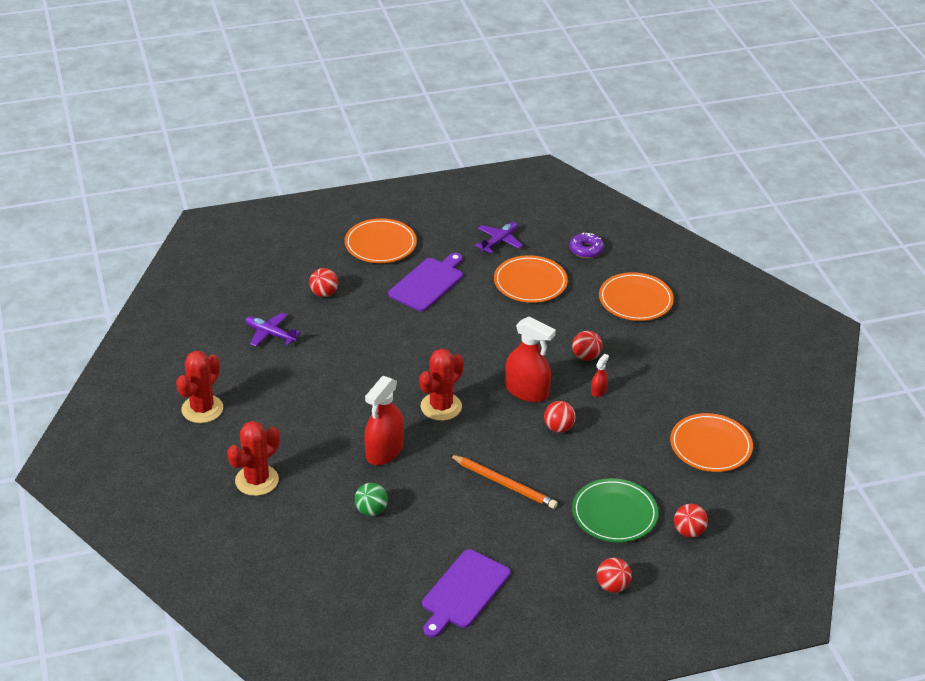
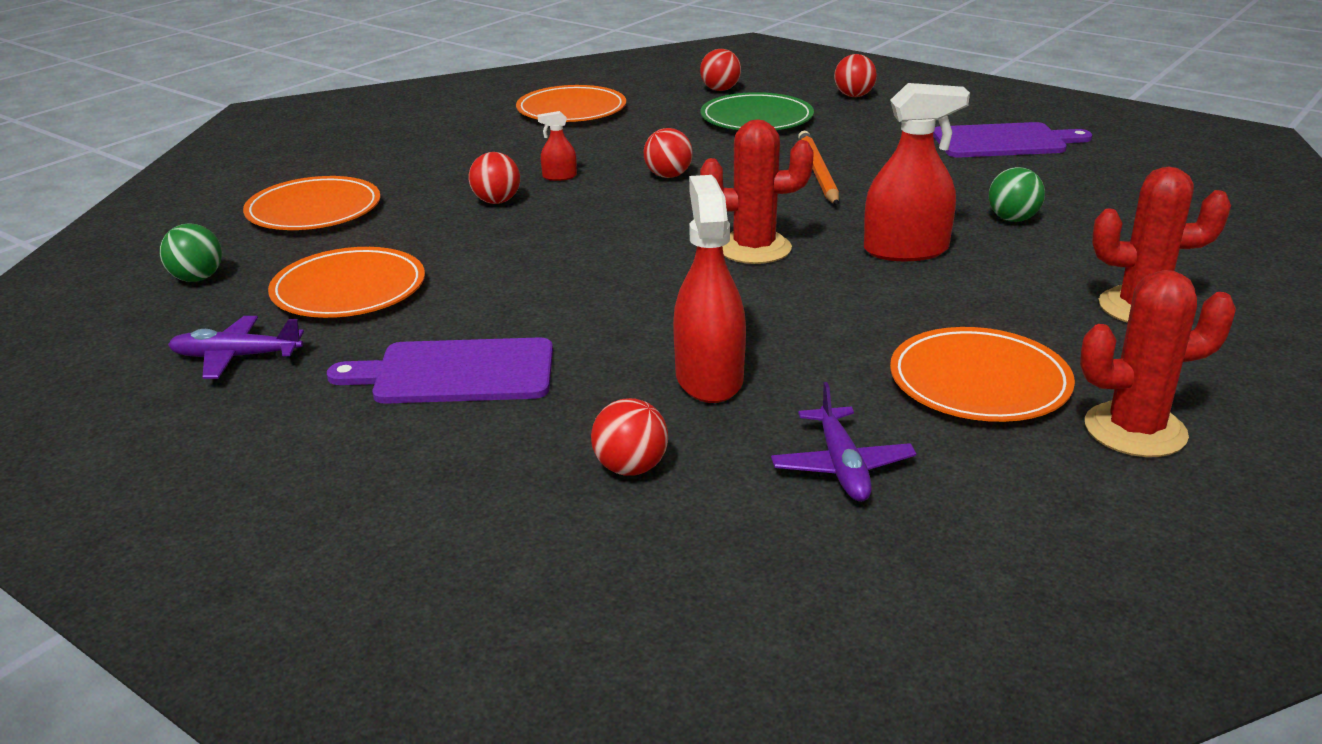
camera: 125 degrees left, 10 degrees down
(380, 244) = (371, 481): orange plate -> orange plate (979, 382)
(527, 391) = (628, 211): red spray bottle -> red spray bottle (709, 378)
(586, 250) = (197, 278): purple donut -> green ball

